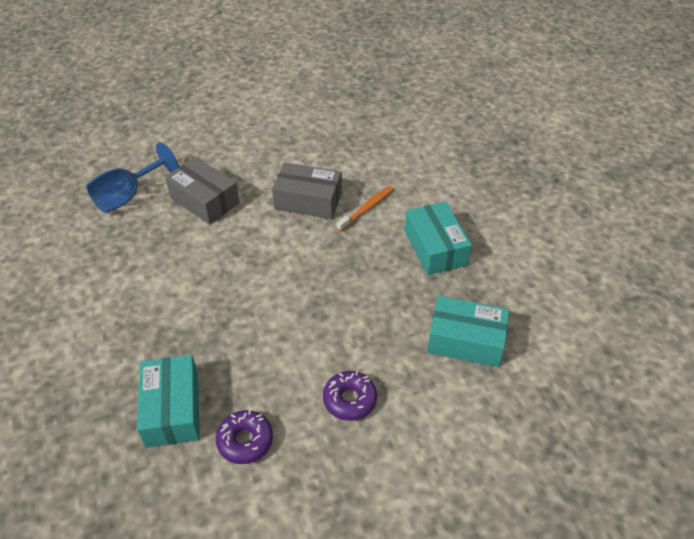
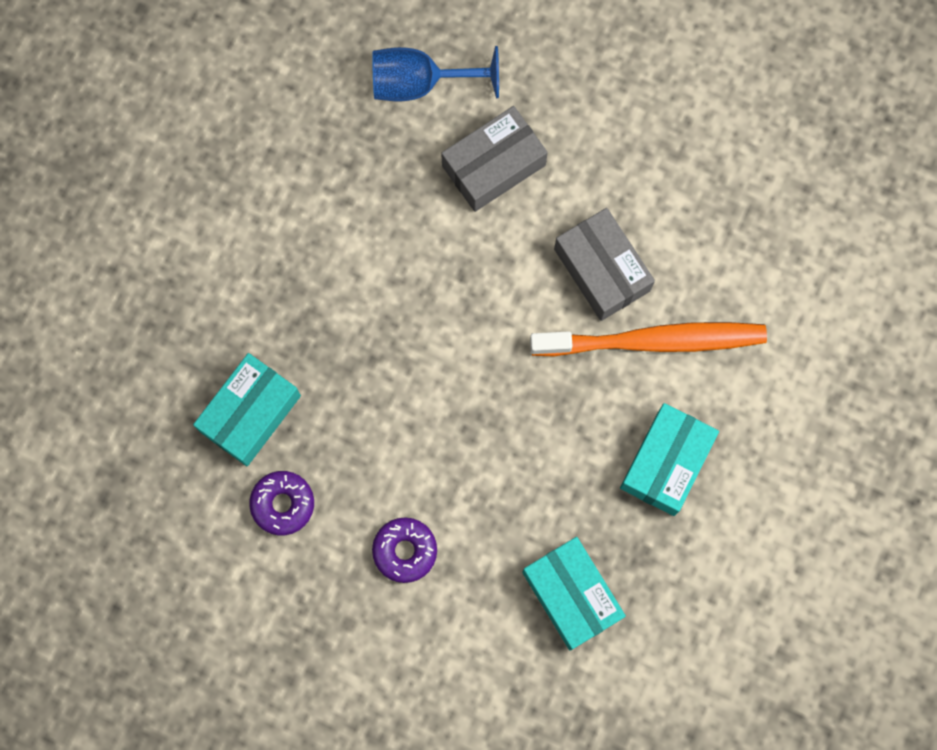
camera: 45 degrees right, 30 degrees up
(204, 200) = (493, 165): grey box -> grey box turned 60 degrees clockwise
(366, 208) = (652, 341): orange toothbrush -> orange toothbrush, size x1.98

